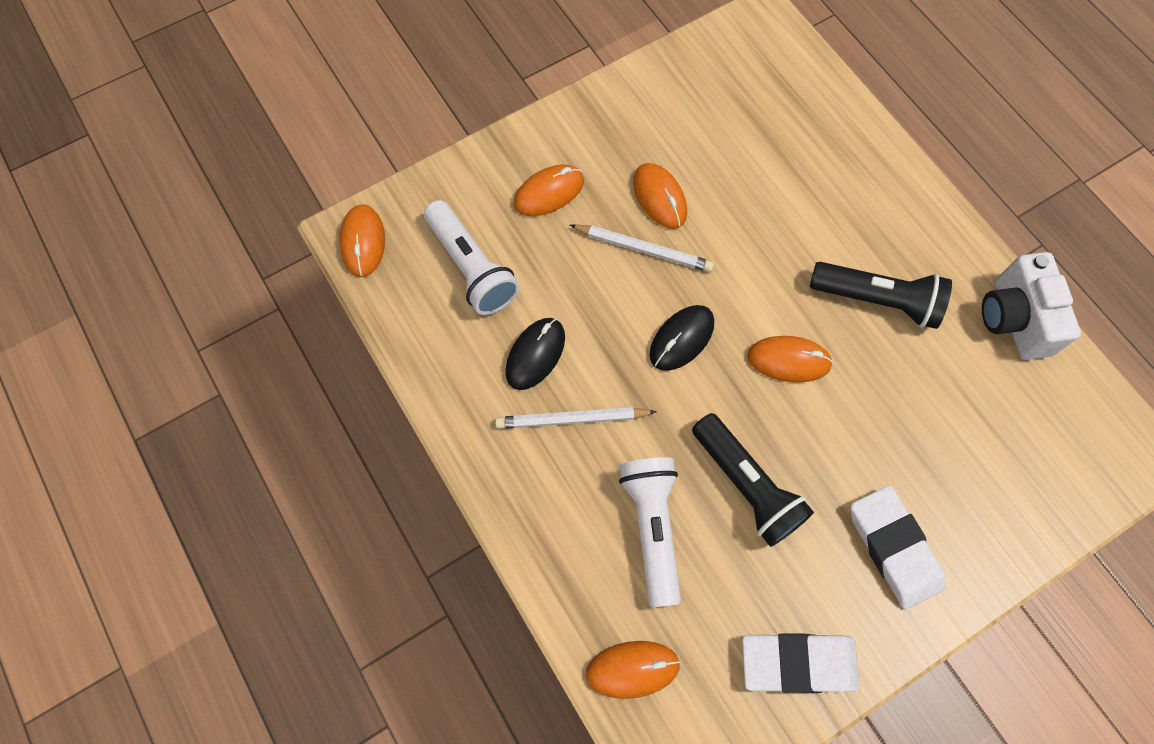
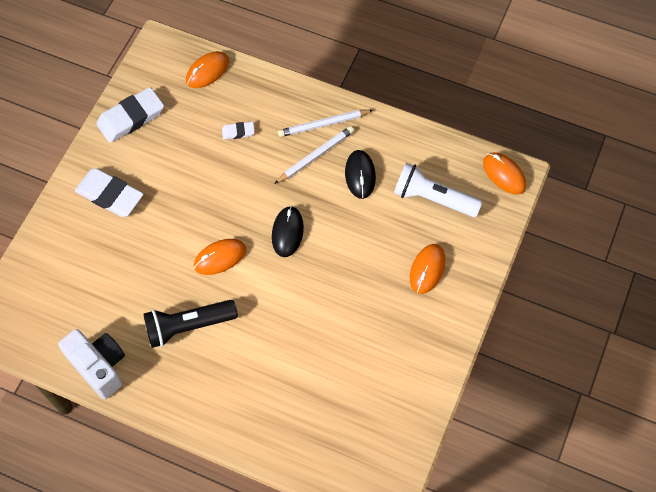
camera: 145 degrees right, 5 degrees down
(644, 249) = (345, 270): white pencil -> white pencil (323, 124)
(652, 528) = (238, 132): white flashlight -> white eraser
(659, 198) = (360, 309): orange mouse -> none
(746, 486) = (203, 179): black flashlight -> none

